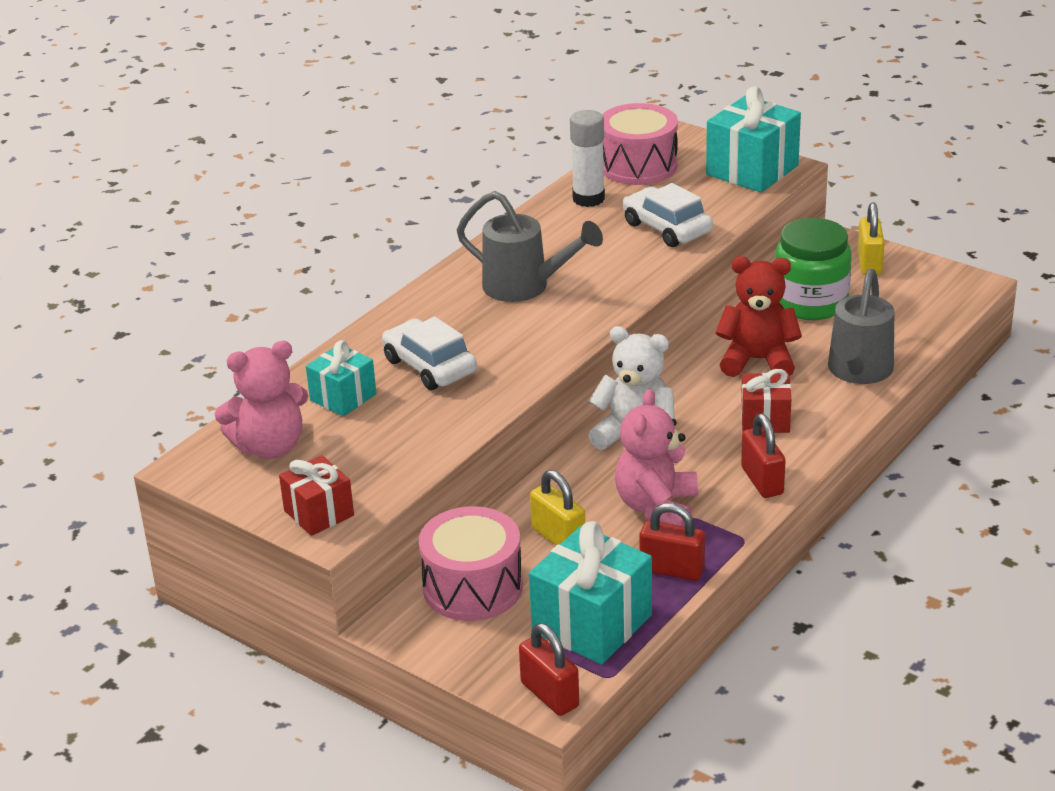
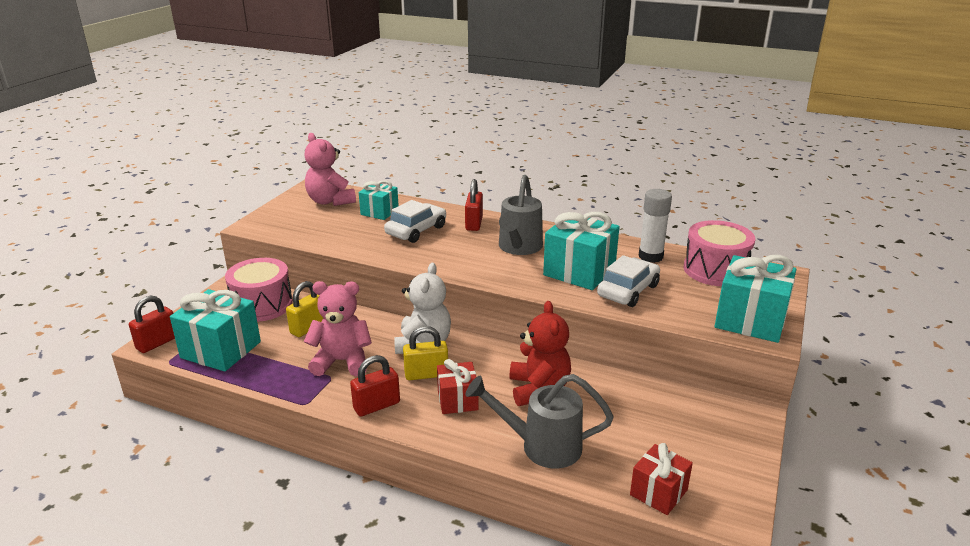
camera: 75 degrees right, 5 degrees down
(319, 513) = (268, 221): red gift -> red gift (658, 492)
(608, 252) = (579, 271): none -> turquoise gift
(672, 570) = (272, 375): red padlock -> red padlock (474, 223)
(810, 303) = (639, 410): green jar -> none
(869, 263) = (727, 441): yellow padlock -> yellow padlock (426, 374)

